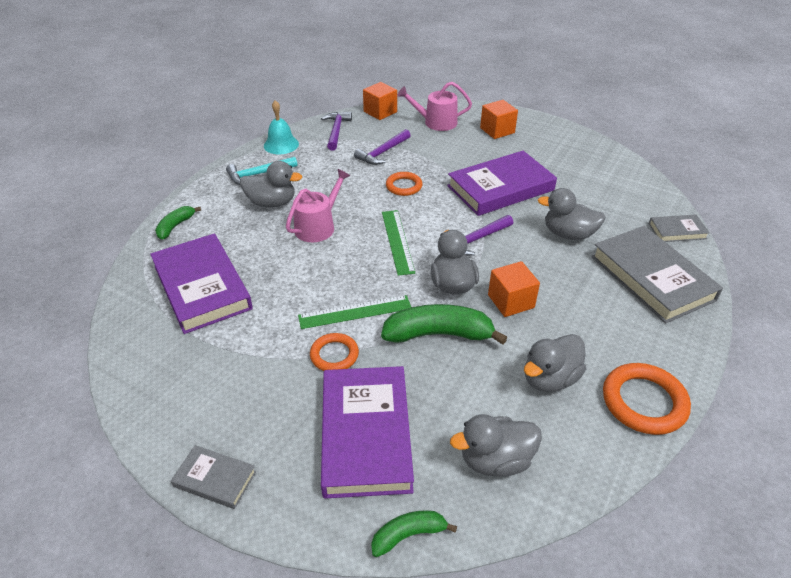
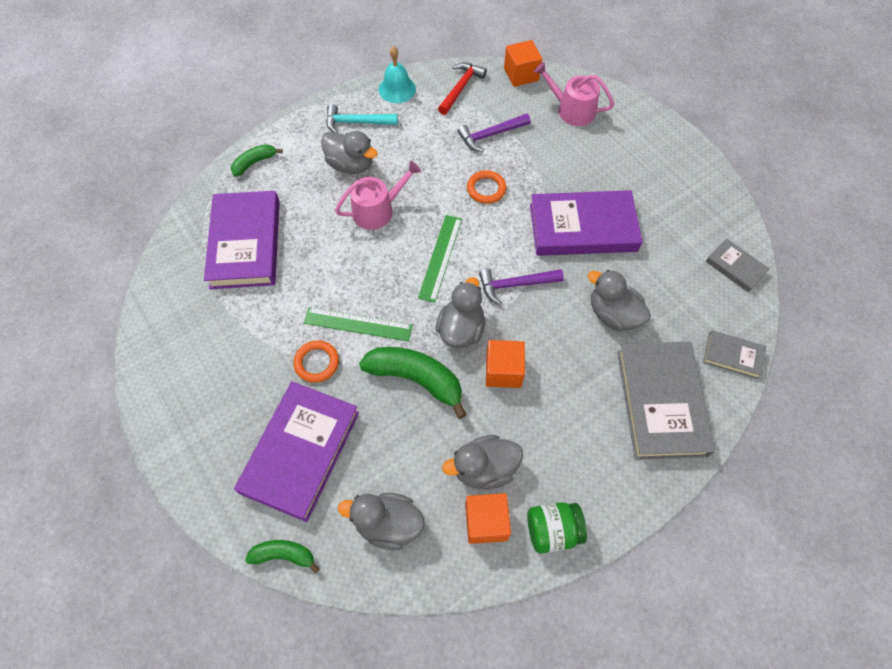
camera: 25 degrees right, 20 degrees up
(215, 479) = (171, 439): grey book -> grey book (735, 267)
(336, 131) = (460, 88): purple hammer -> red hammer
(497, 130) = (631, 145): orange cube -> orange cube (486, 522)
(644, 402) = (552, 530): orange ring -> green jar

